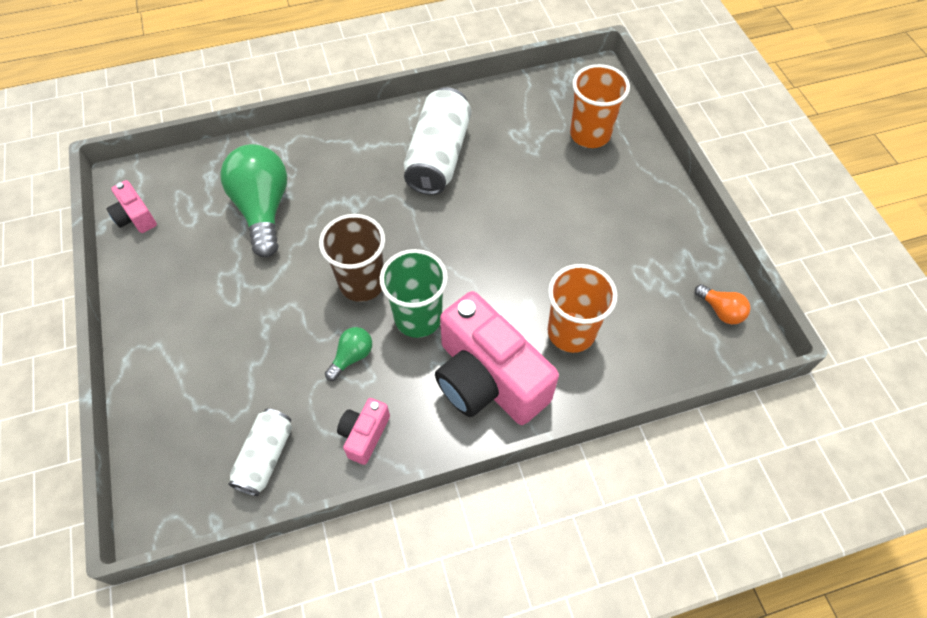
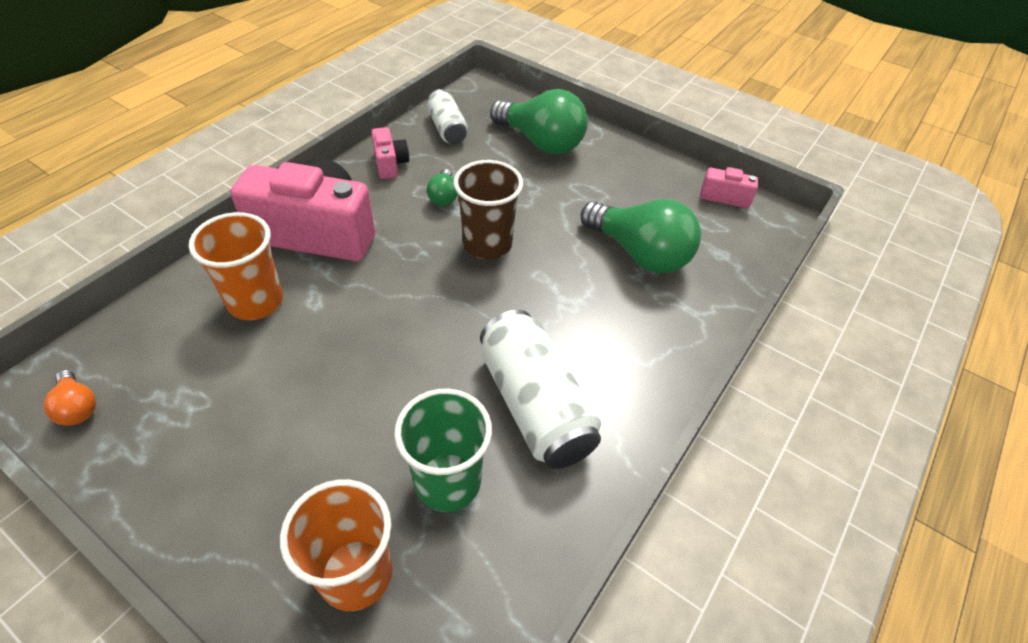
camera: 140 degrees right, 10 degrees down
(199, 373) = (541, 142): none -> green light bulb
(418, 318) = (413, 244): green cup -> green cup (448, 482)
(720, 310) = (78, 407): orange light bulb -> orange light bulb turned 135 degrees counterclockwise

